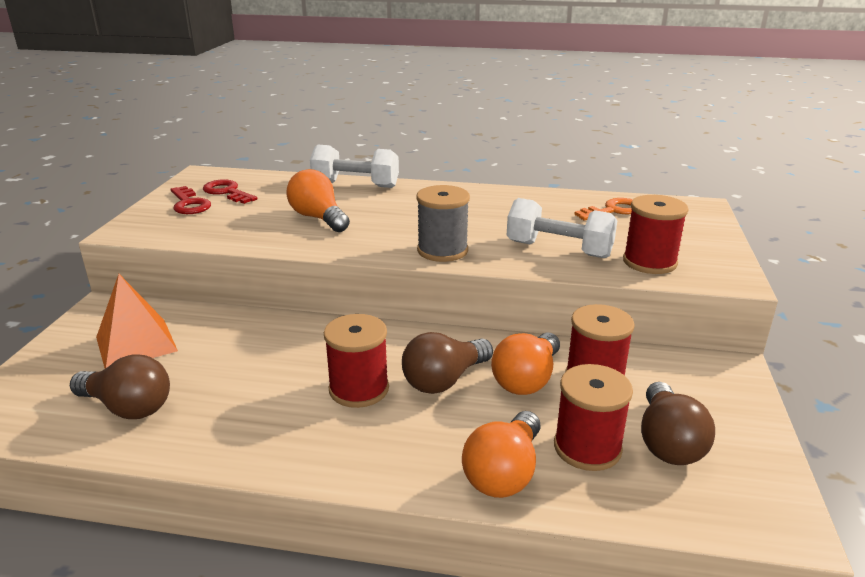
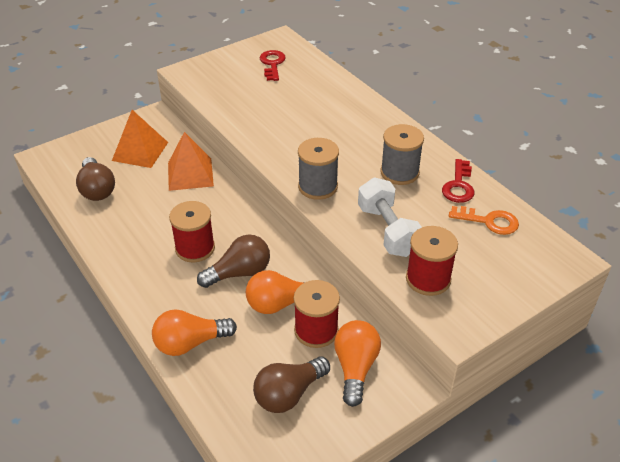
camera: 45 degrees right, 15 degrees up
(189, 204) = (240, 65): red key -> red key (458, 185)
(241, 332) = (190, 174): none -> orange pyramid
(318, 218) = (290, 116): orange light bulb -> orange light bulb (355, 368)
(355, 185) = (354, 97): white dumbbell -> none
(444, 380) = (239, 273): brown light bulb -> brown light bulb turned 150 degrees clockwise
(491, 212) = (399, 172): none -> grey spool
(587, 447) = (246, 363): red spool -> none

